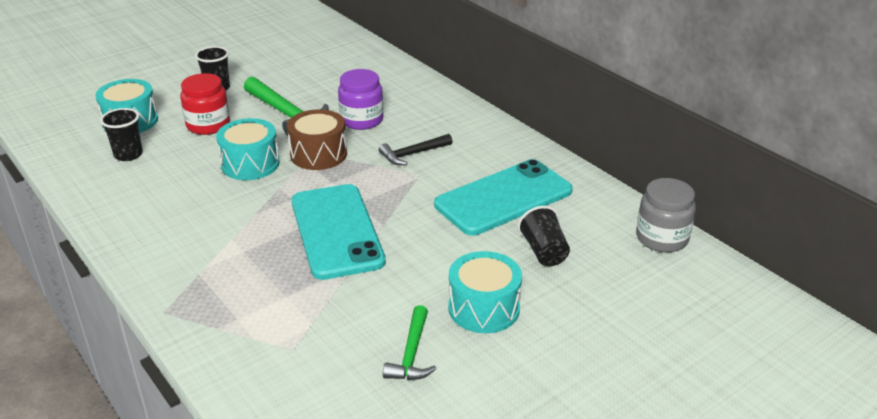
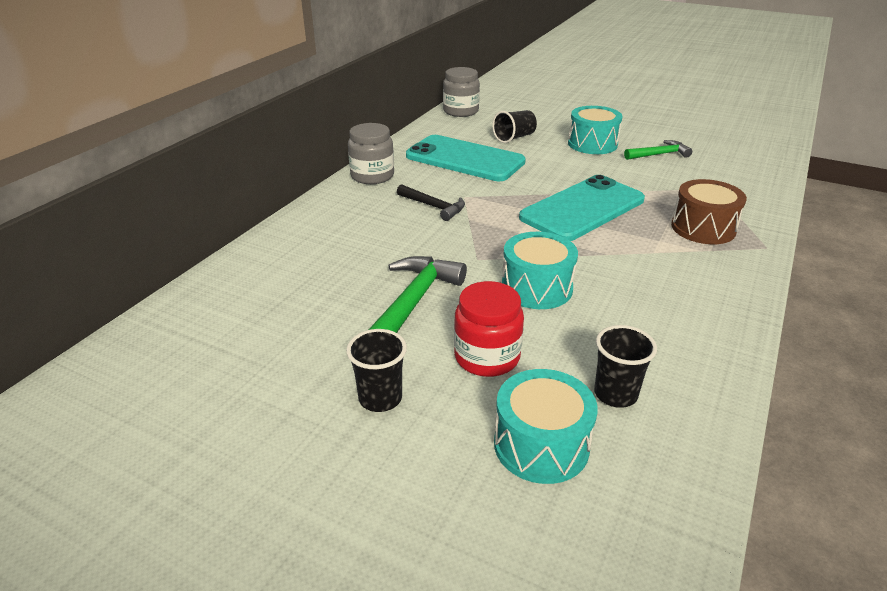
camera: 115 degrees left, 0 degrees up
(318, 154) = (479, 253): brown drum -> brown drum (703, 228)
(361, 120) = (389, 250): purple jar -> none
(500, 138) = (372, 176): none -> grey jar

